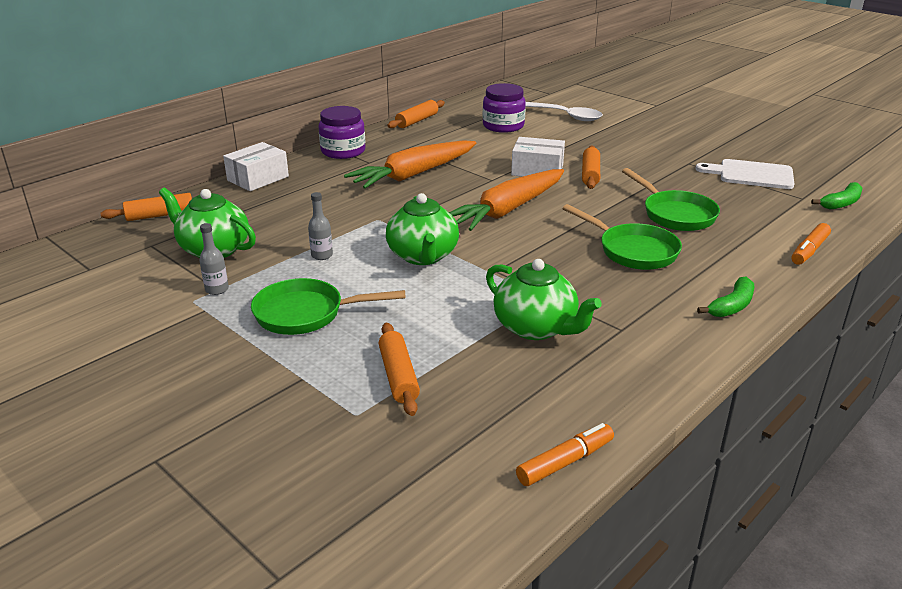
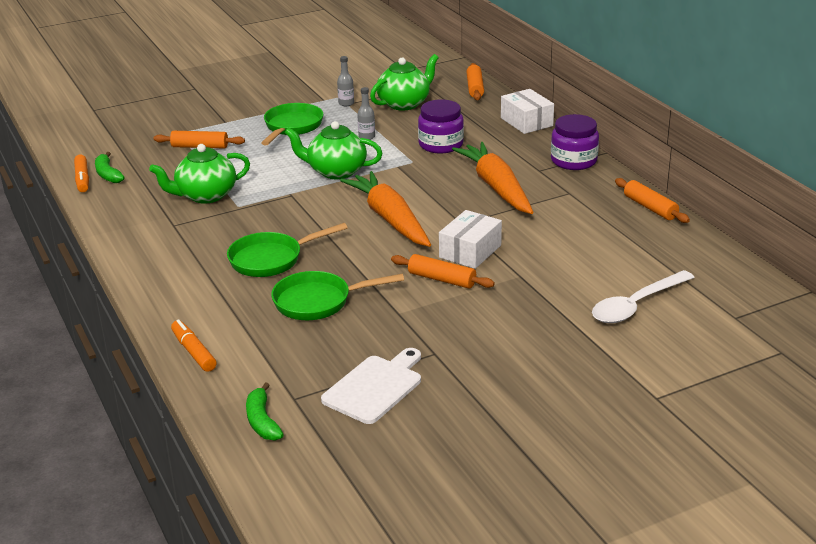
camera: 110 degrees right, 0 degrees up
(503, 126) = (612, 257): purple jar -> purple jar (441, 144)
(732, 306) = (155, 278): green banana -> green banana (108, 174)

